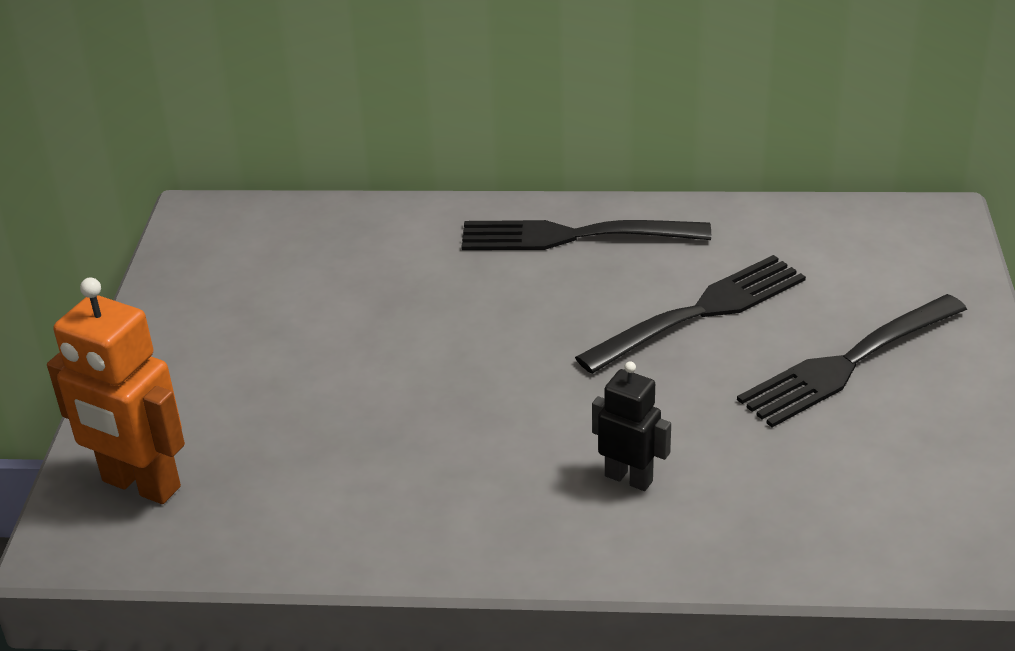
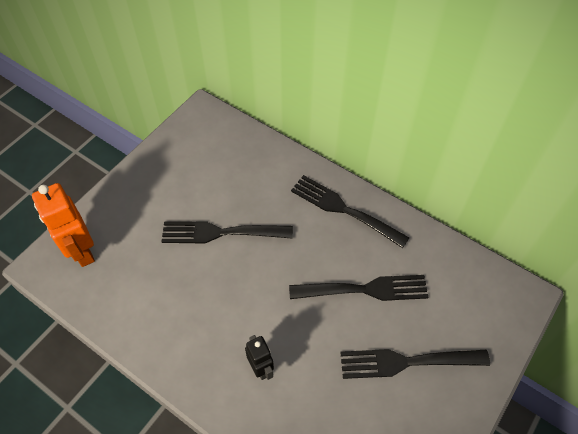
camera: 30 degrees right, 20 degrees up
(389, 348) = (221, 232): none -> black fork

